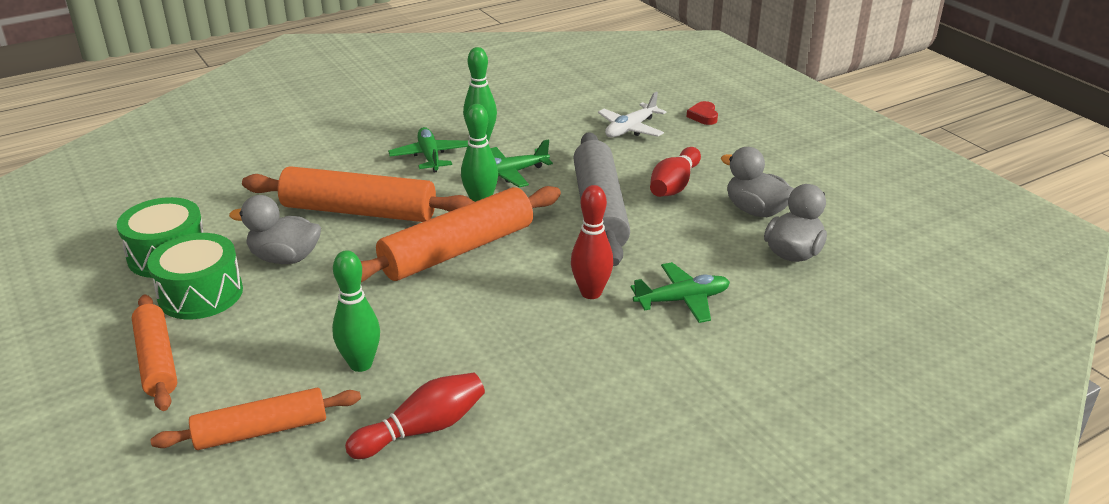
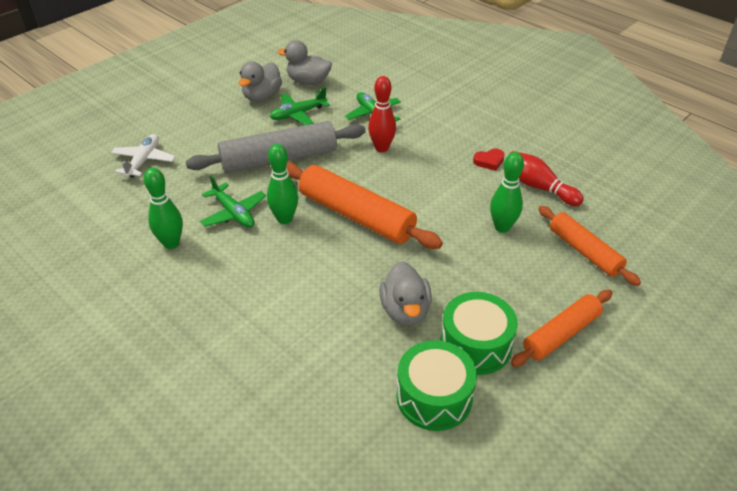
camera: 105 degrees left, 10 degrees up
(359, 211) = (319, 287): orange rolling pin -> none
(429, 156) = (210, 269): green plane -> green plane (298, 114)
(630, 129) = (144, 161): white plane -> white plane turned 105 degrees counterclockwise
(674, 185) = (235, 131): red bowling pin -> none
(703, 116) = (118, 128): red heart -> red heart (489, 161)

